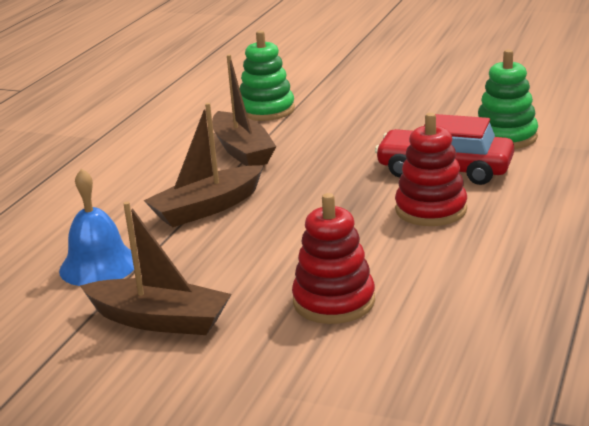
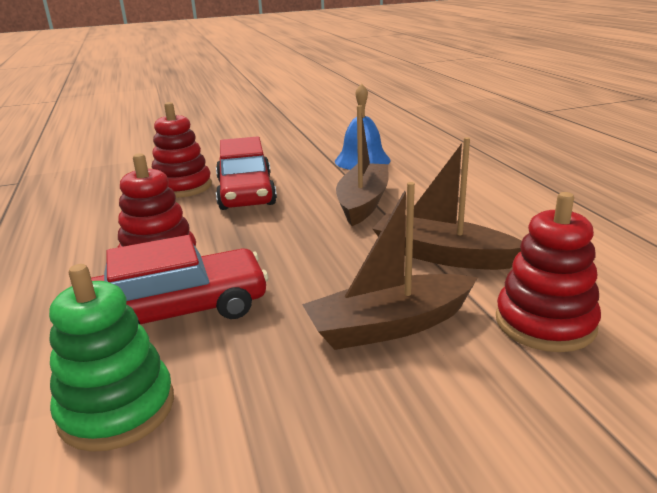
camera: 140 degrees right, 0 degrees up
(160, 320) = (276, 156): brown boat -> brown boat (389, 326)
(266, 110) = (545, 323): green stacking toy -> red stacking toy
(281, 263) = (245, 192): none -> red car

